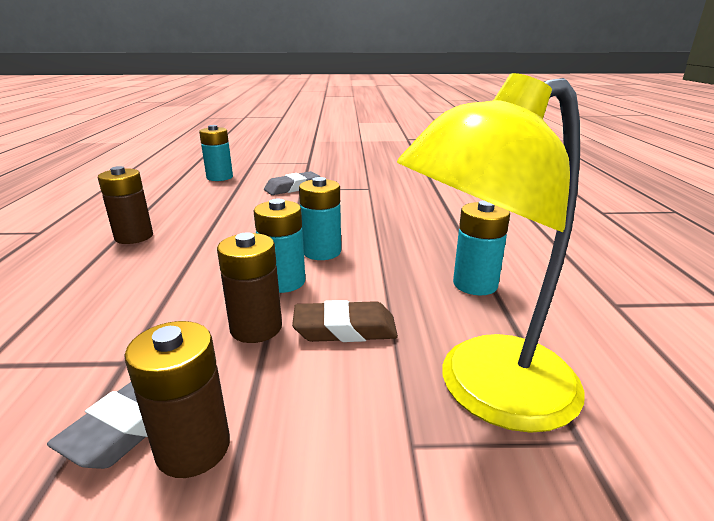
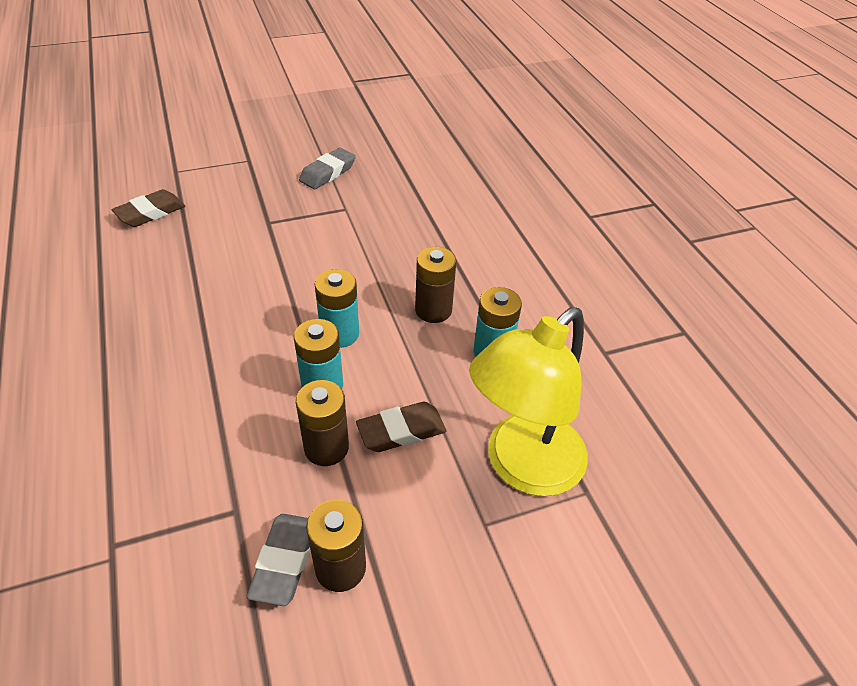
camera: 20 degrees left, 20 degrees up
(134, 237) = (123, 349): brown battery -> brown battery (433, 310)
(219, 177) = (150, 213): turquoise battery -> brown eraser
(292, 188) = (255, 222): grey eraser -> grey eraser (328, 173)

